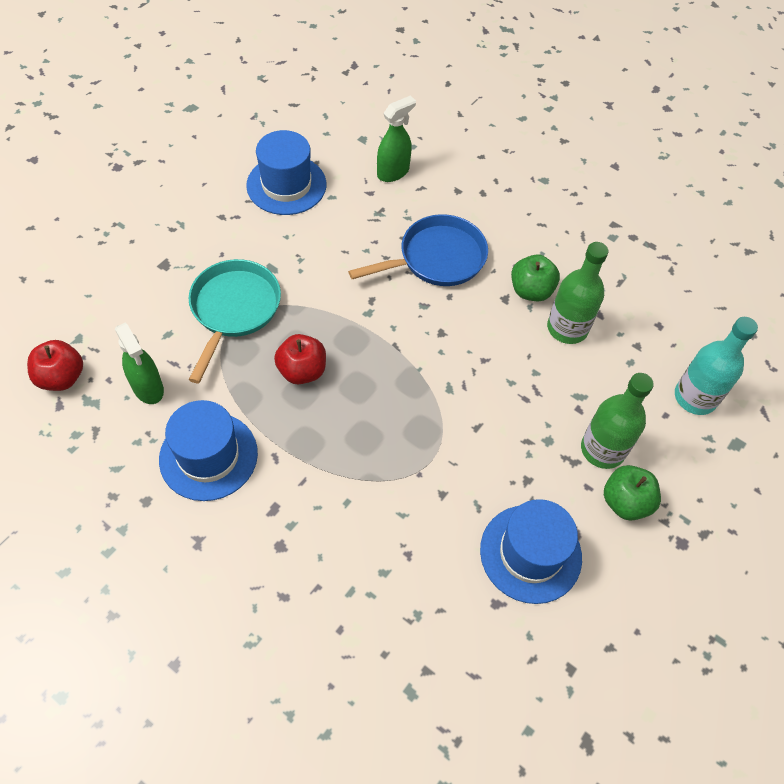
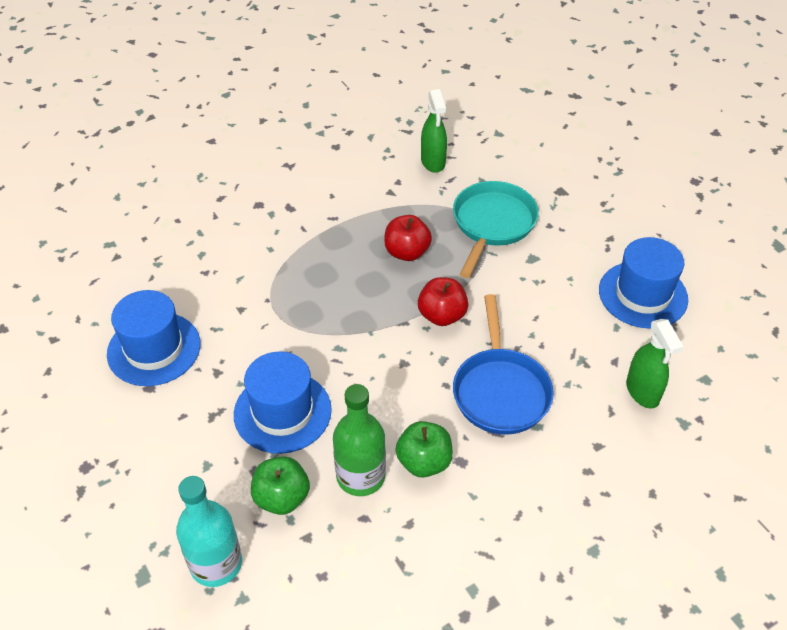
camera: 115 degrees right, 10 degrees down
(61, 377) = (464, 121): red apple -> red apple (442, 315)
(148, 388) = (433, 162): green spray bottle -> green spray bottle turned 90 degrees counterclockwise
(208, 456) = (354, 182): blue hat -> blue hat (282, 412)
(234, 309) = (492, 224): turquoise pan -> turquoise pan turned 105 degrees counterclockwise
(602, 449) = (210, 445): green bottle -> none
(625, 502) = (150, 439): green apple -> green apple (282, 498)

